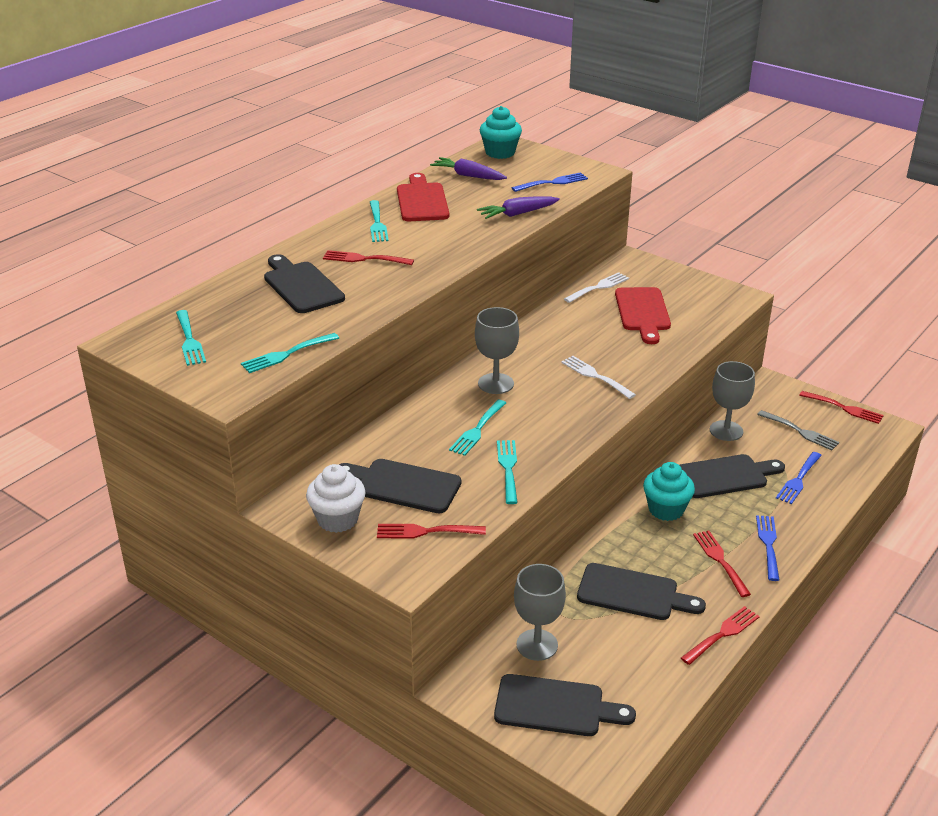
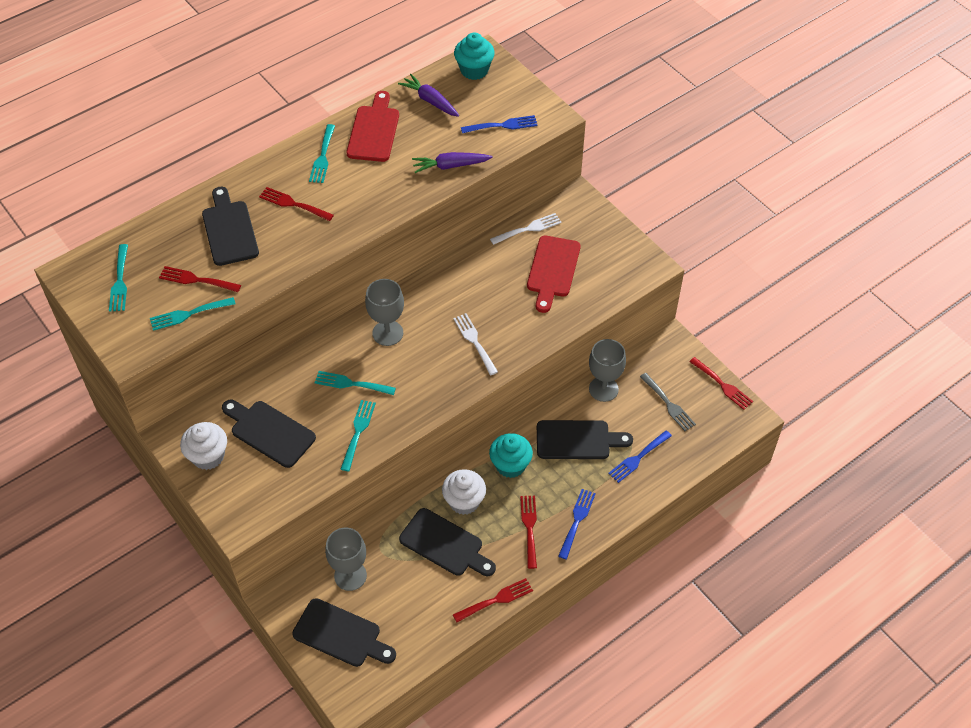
camera: 15 degrees right, 20 degrees up
(425, 532) = (269, 484): red fork -> red fork (196, 280)
(477, 430) = (351, 384): turquoise fork -> turquoise fork turned 60 degrees clockwise
(633, 550) = (464, 501): none -> white cupcake

